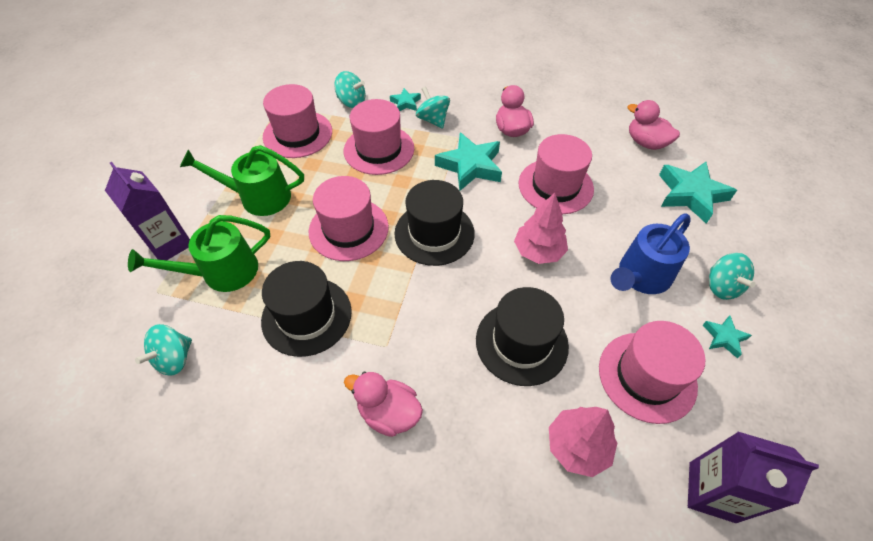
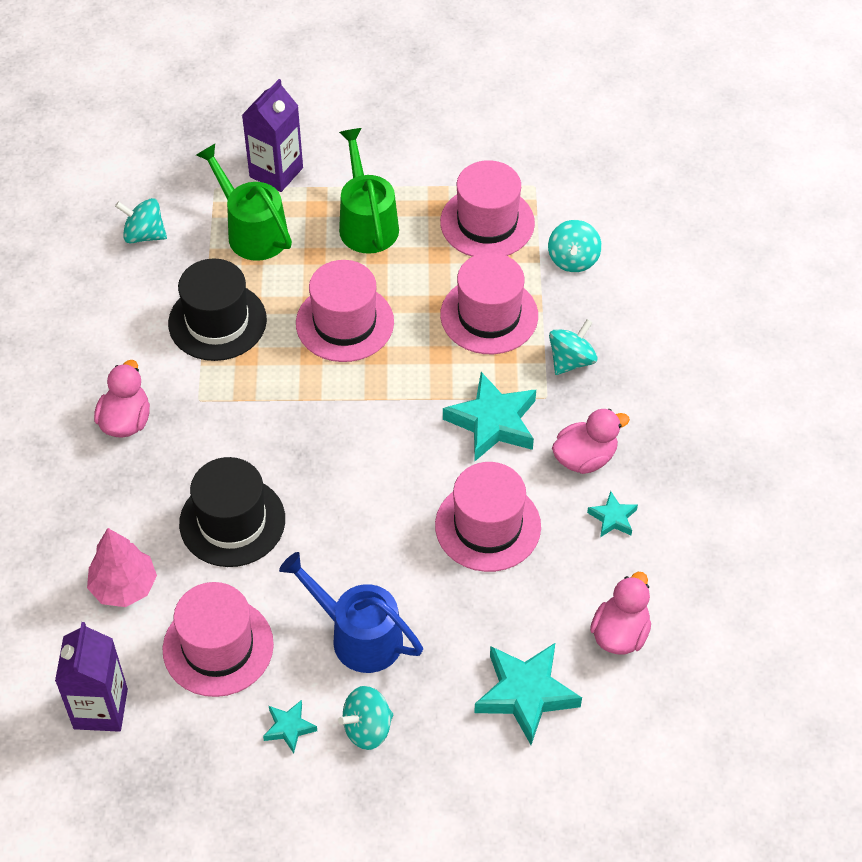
camera: 75 degrees right, 0 degrees up
(405, 103) = (595, 320): turquoise star -> turquoise star (613, 518)
(434, 233) = (364, 408): black hat -> none
(538, 251) = (367, 521): pink tree -> none

